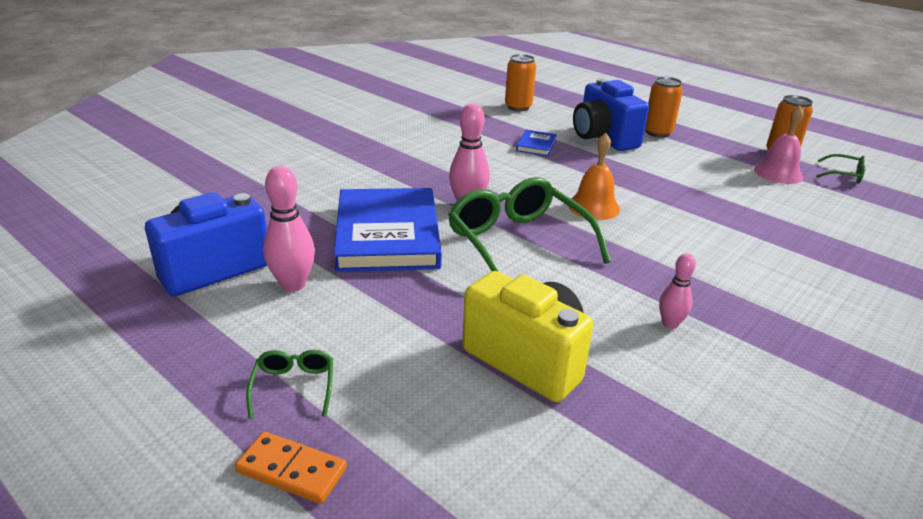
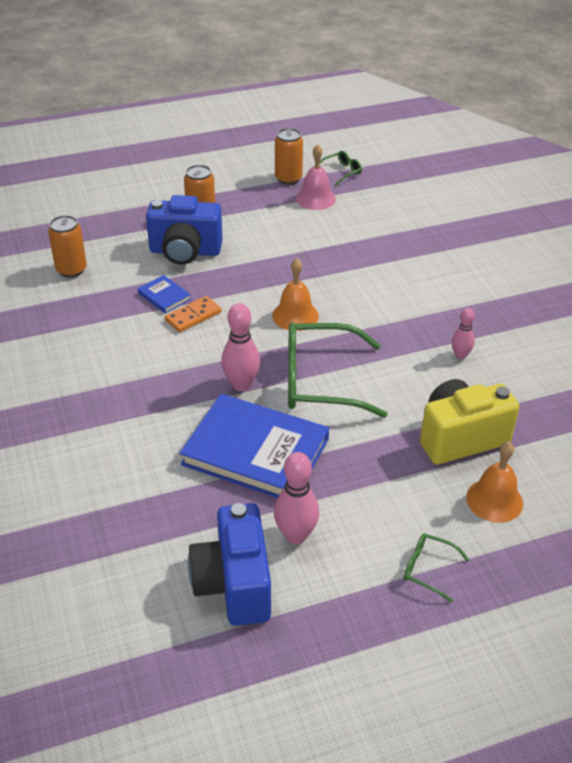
camera: 60 degrees left, 10 degrees up
(291, 470) = (509, 591): orange domino -> orange domino (193, 316)
(445, 416) = (494, 500): none -> orange bell

